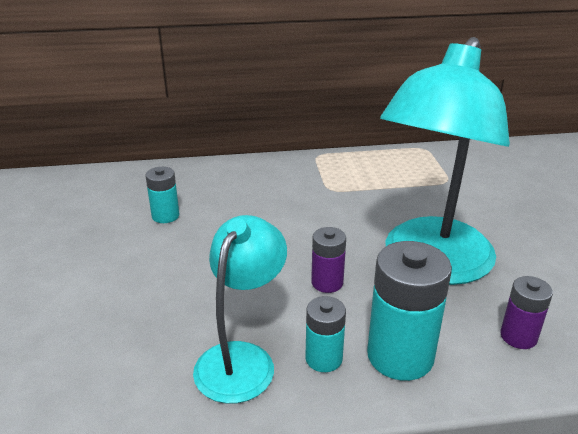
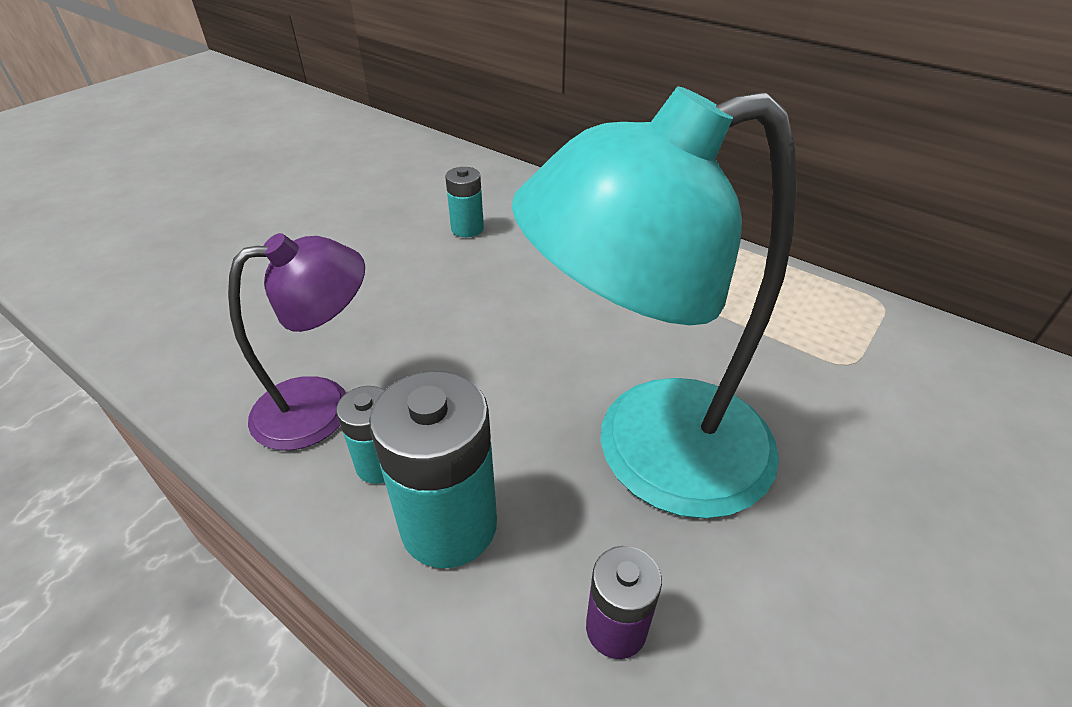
camera: 45 degrees right, 10 degrees up
(242, 359) = (322, 406): turquoise lamp -> purple lamp
(327, 282) = (503, 389): purple battery -> none

